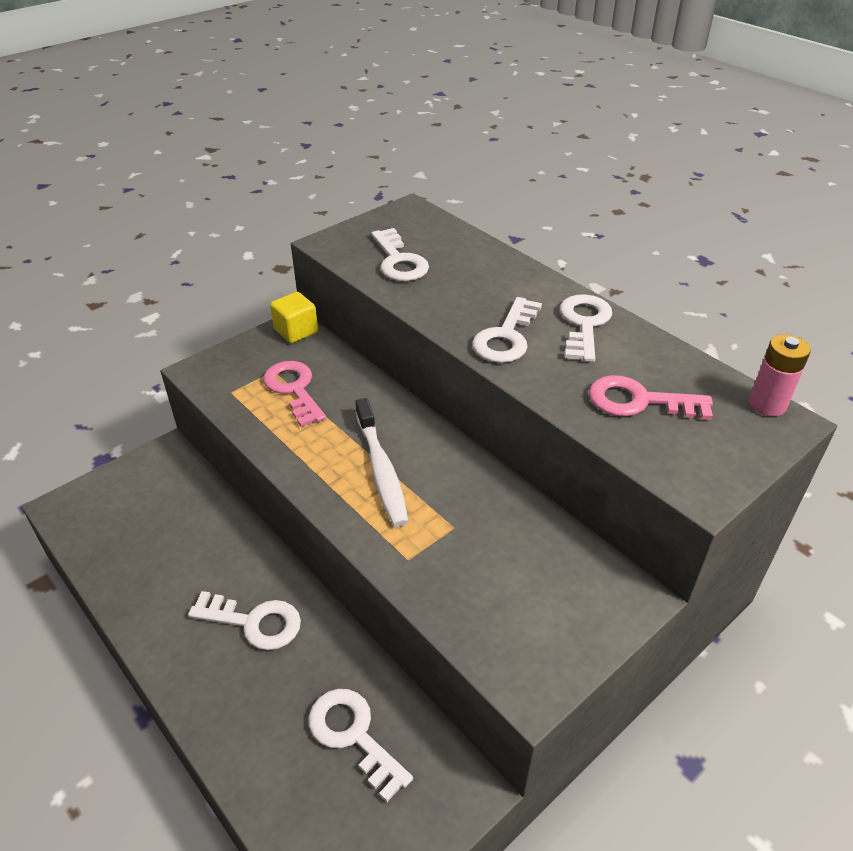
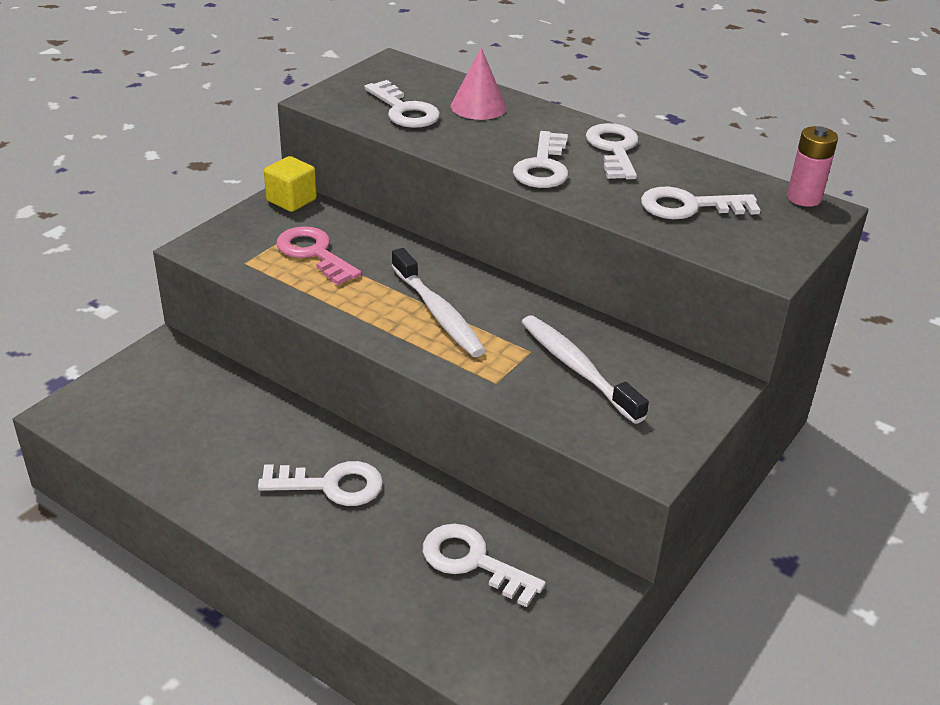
camera: 15 degrees left, 5 degrees down
(469, 263) = (478, 106): none -> pink cone
(492, 554) = (577, 368): none -> white toothbrush
(639, 401) = (689, 206): pink key -> white key

